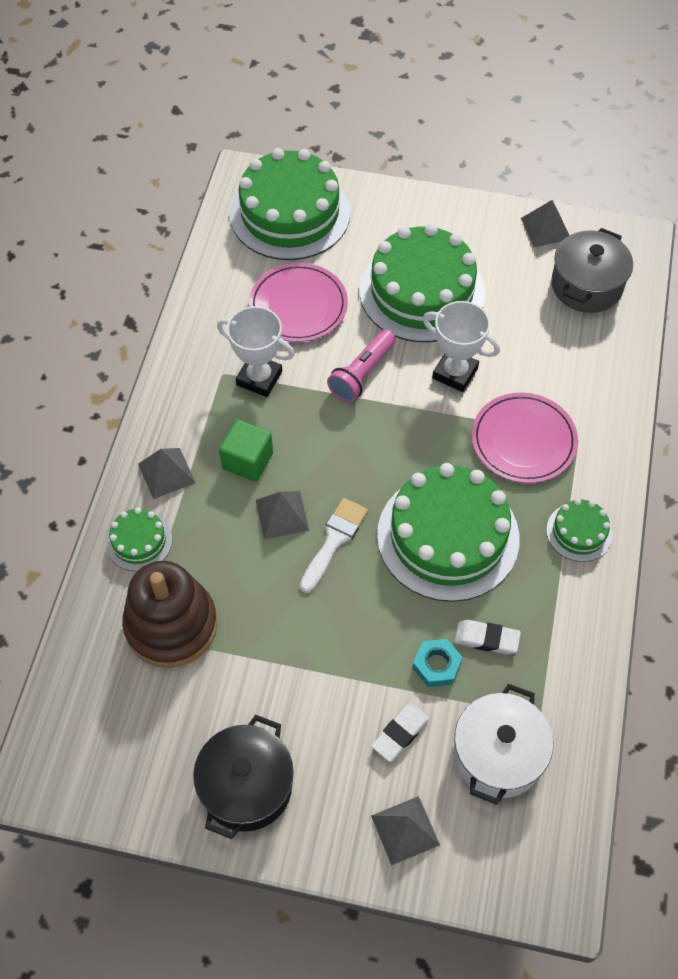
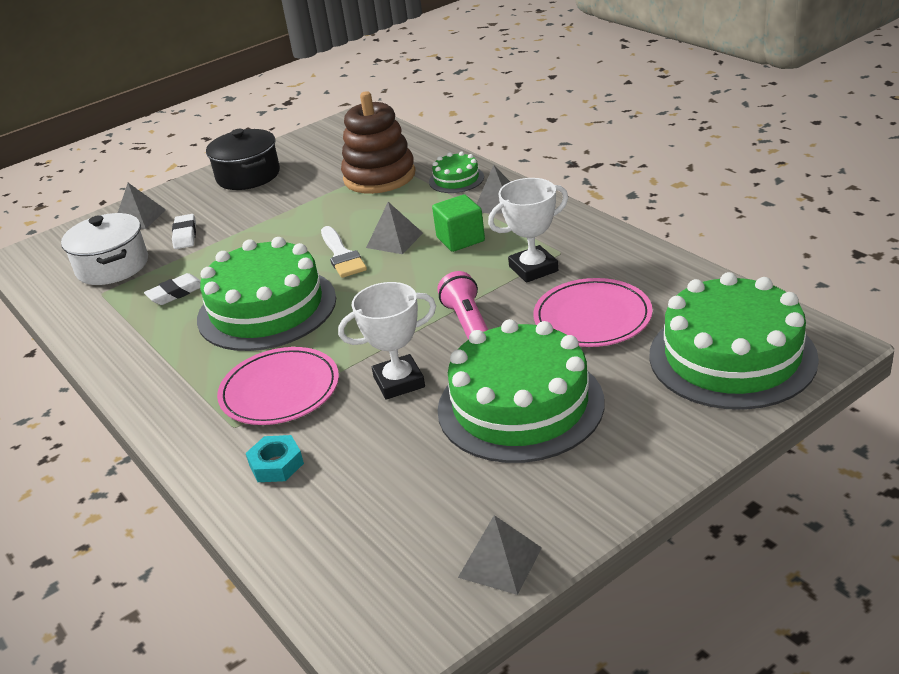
camera: 135 degrees right, 25 degrees down
(436, 665) = (196, 265): turquoise nut -> turquoise nut (276, 464)
(579, 532) = (166, 379): green cake -> none
(586, 285) = (378, 546): grey pot -> none

